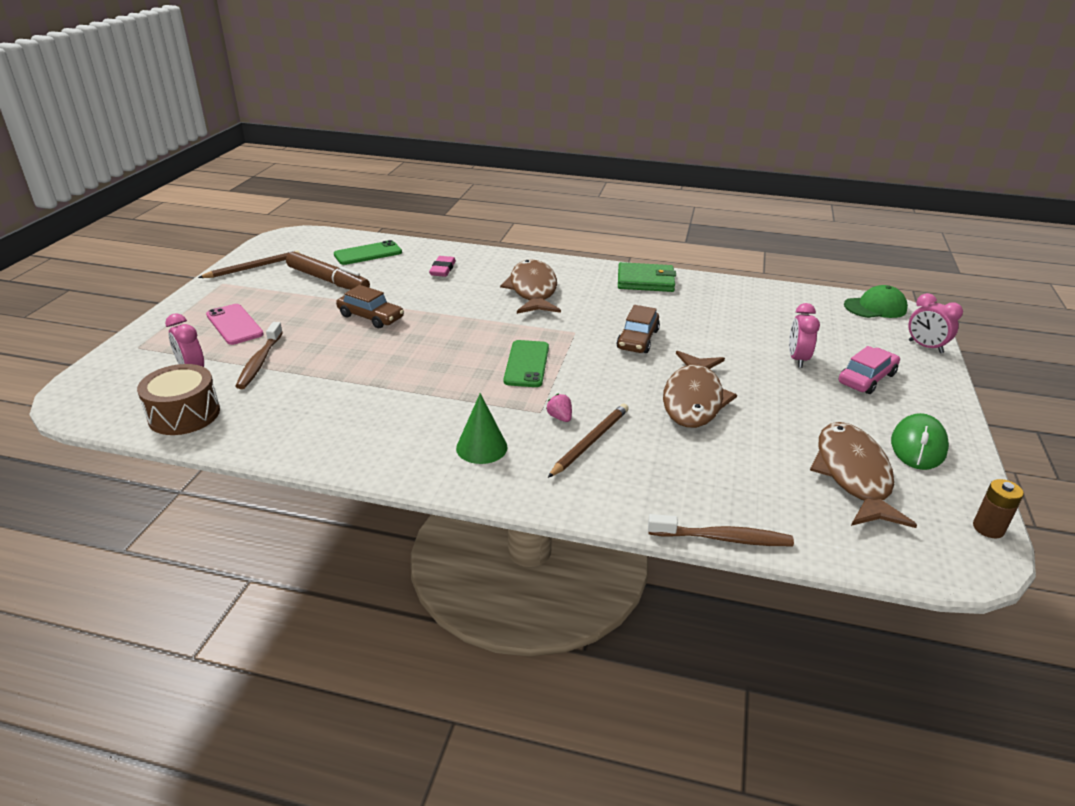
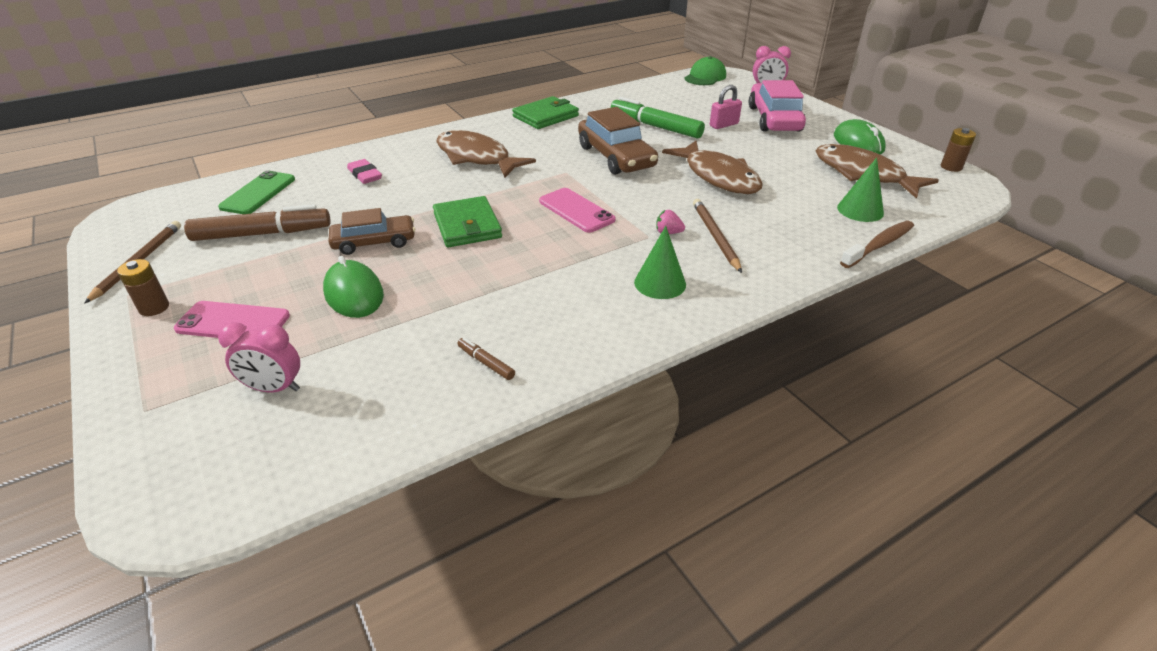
camera: 45 degrees left, 5 degrees up
(184, 414) = (352, 428): brown drum -> none
(220, 297) = (154, 308): none -> brown battery
(259, 362) = (337, 337): brown toothbrush -> none
(295, 425) = (486, 363): none -> brown marker
(308, 342) = (354, 293): none -> green mouse
(439, 335) = (467, 225): none -> green wallet
(527, 364) = (576, 210): green phone -> pink phone
(637, 339) = (616, 157): brown car -> brown car, size x1.53
(725, 331) = (655, 126): none -> green marker
(773, 501) = (860, 210): none -> green cone
(797, 359) = (724, 125): pink clock -> pink padlock
(866, 378) = (774, 119): pink car -> pink car, size x1.53

